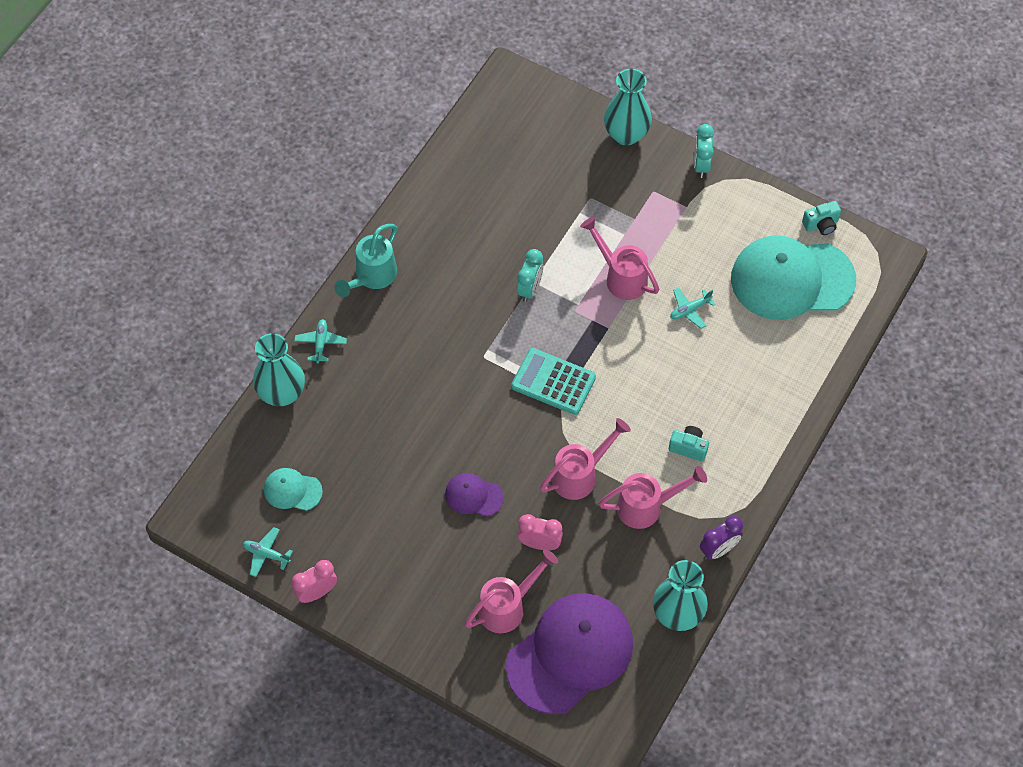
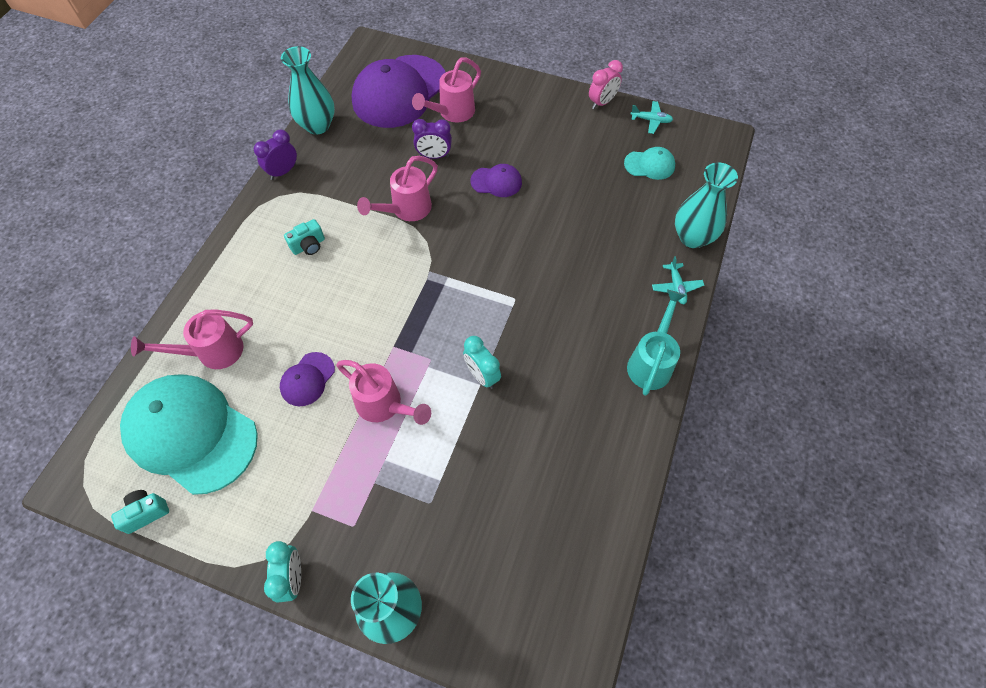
camera: 170 degrees right, 0 degrees up
(529, 289) = (482, 375): turquoise clock -> turquoise clock turned 45 degrees counterclockwise
(539, 543) = (434, 156): pink clock -> purple clock
(553, 382) = (442, 284): turquoise calculator -> none
(647, 506) = (345, 194): pink watering can -> pink watering can (212, 352)
(688, 447) = (309, 246): turquoise camera -> turquoise camera turned 45 degrees counterclockwise
(690, 310) = (307, 379): turquoise plane -> purple cap
(792, 279) = (191, 433): turquoise cap -> turquoise cap turned 135 degrees counterclockwise

